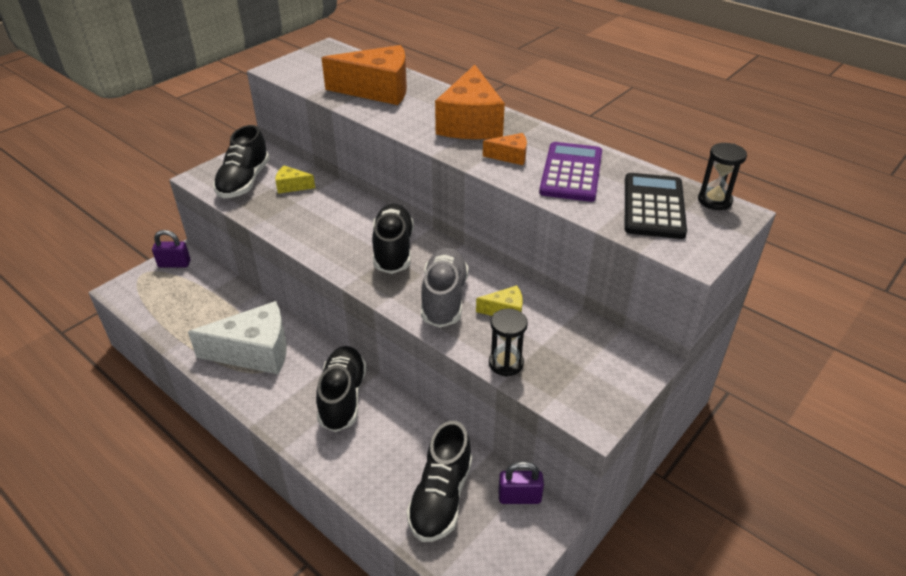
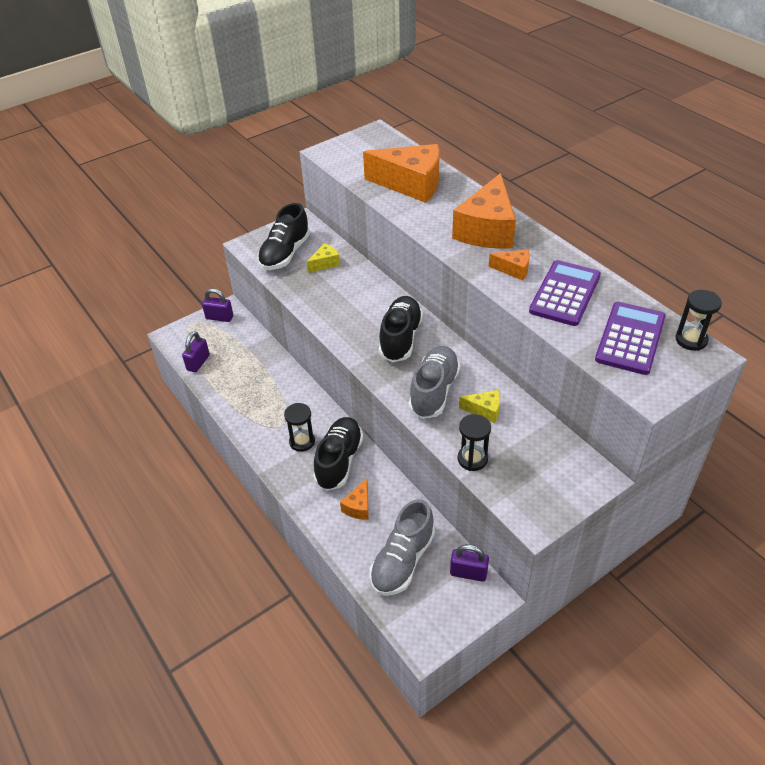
camera: 15 degrees right, 5 degrees up
(155, 314) = (198, 362): none -> purple padlock
(255, 352) = (274, 409): white cheese -> none
(292, 186) = (325, 263): yellow cheese -> yellow cheese turned 120 degrees clockwise
(295, 383) = (302, 441): none -> black hourglass
(376, 444) = (358, 506): none -> orange cheese
(441, 497) = (402, 561): black shoe -> grey shoe
(653, 206) = (630, 338): black calculator -> purple calculator

